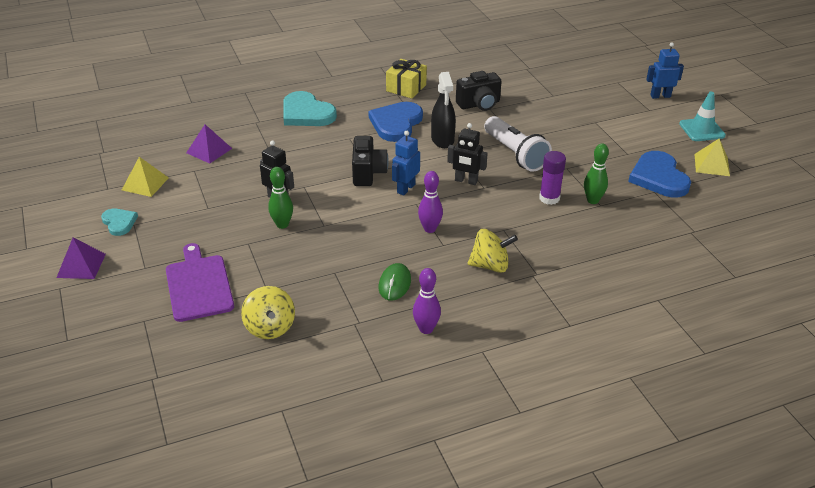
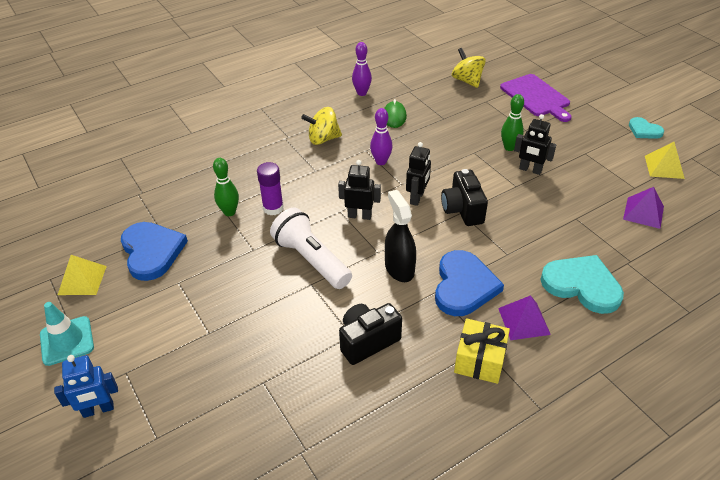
camera: 170 degrees right, 5 degrees up
(81, 265) = (634, 97): purple pyramid -> purple pyramid (524, 321)
(406, 188) = (417, 198): blue robot -> black robot

